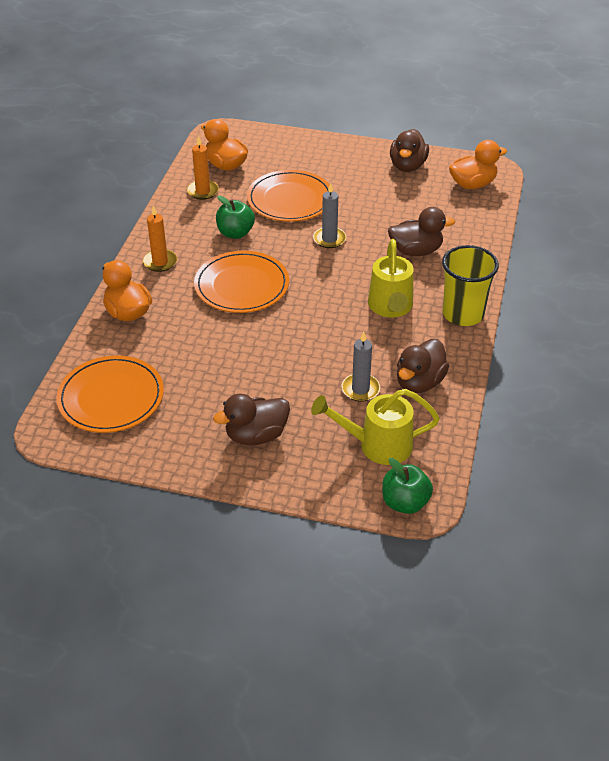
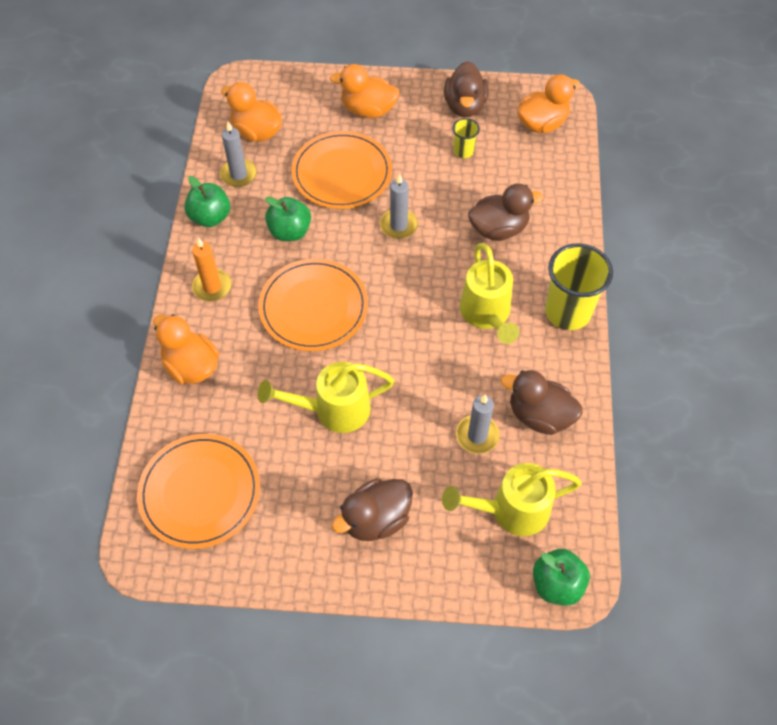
camera: 10 degrees left, 15 degrees up
(171, 216) = (210, 217): none -> green apple
(203, 191) = (238, 175): orange candle -> grey candle
(240, 356) = (333, 410): none -> yellow watering can
(323, 160) = (368, 110): none -> orange duck
(399, 196) = (463, 151): none -> yellow cup
(419, 382) = (539, 415): brown duck -> brown duck turned 90 degrees clockwise

